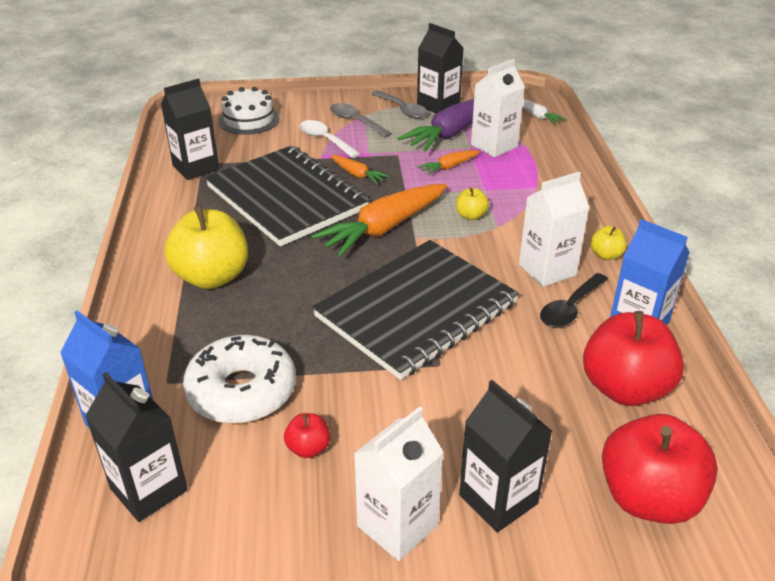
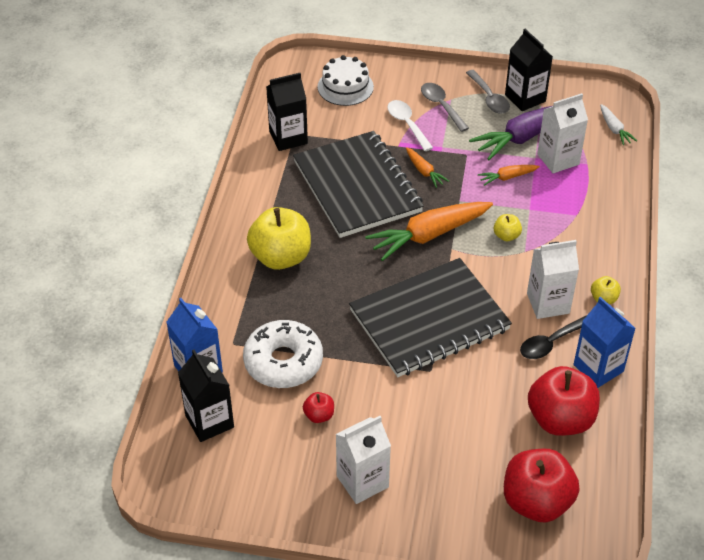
camera: 15 degrees right, 10 degrees up
(498, 499) = (434, 479): black carton -> none

